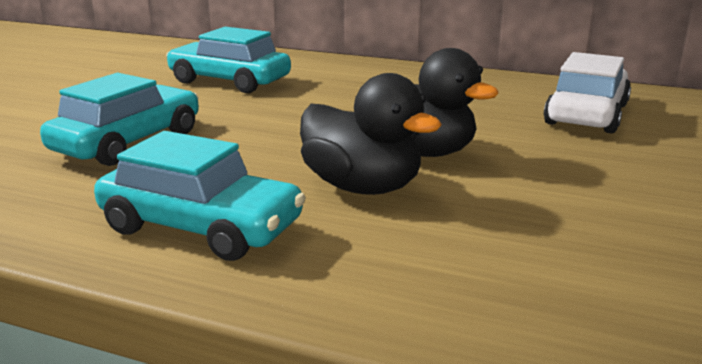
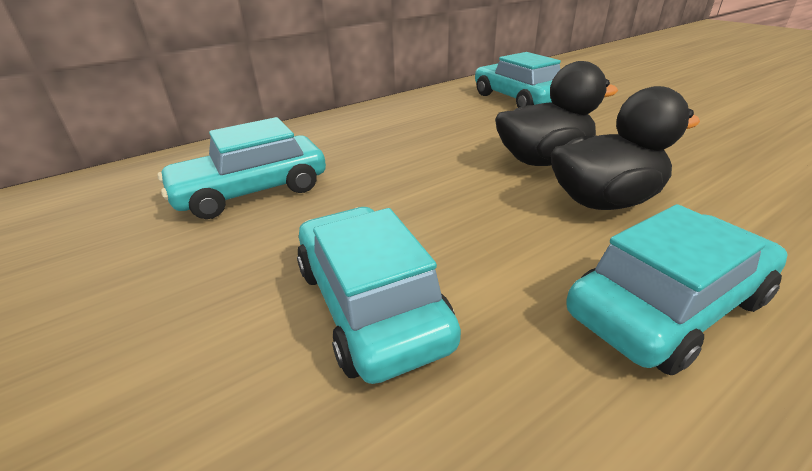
camera: 55 degrees left, 10 degrees up
(586, 114) = (517, 99): white car -> turquoise car

